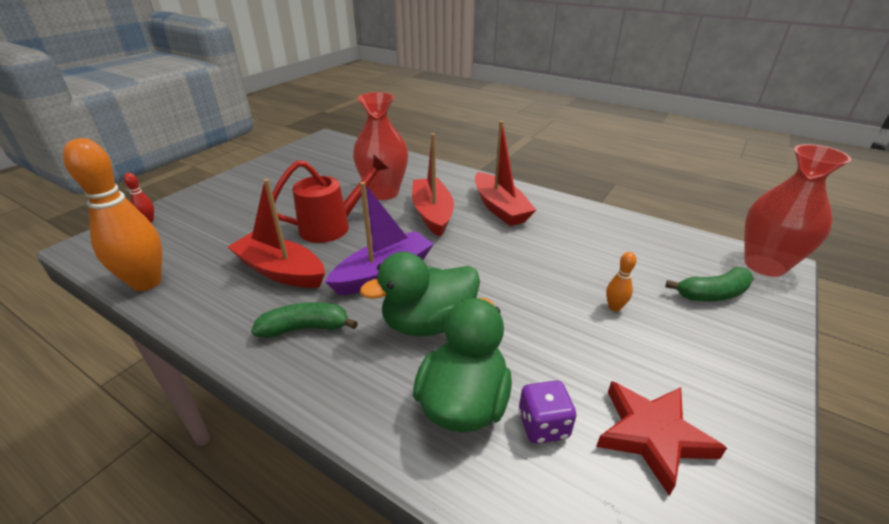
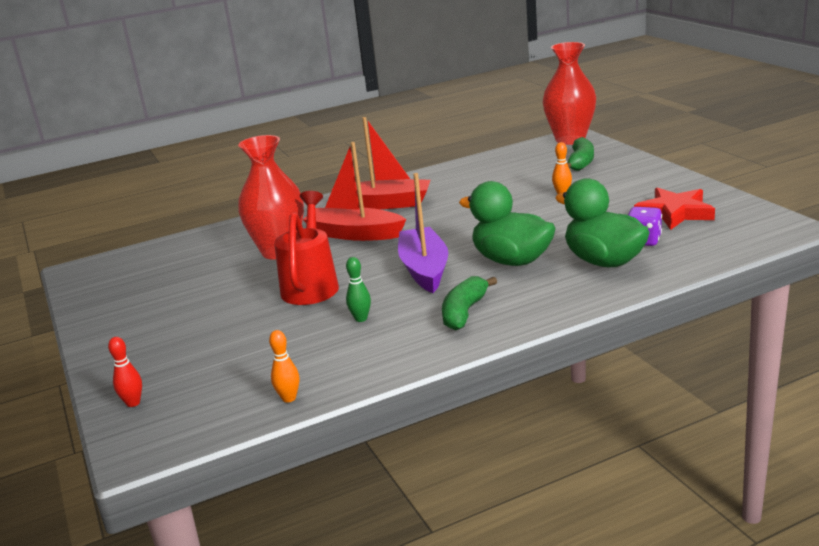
camera: 55 degrees left, 10 degrees down
(146, 282) = (289, 398): orange bowling pin -> orange bowling pin, size x0.42
(281, 271) = (361, 319): red boat -> green bowling pin
(428, 323) = (511, 260): green duck -> green duck turned 120 degrees clockwise

